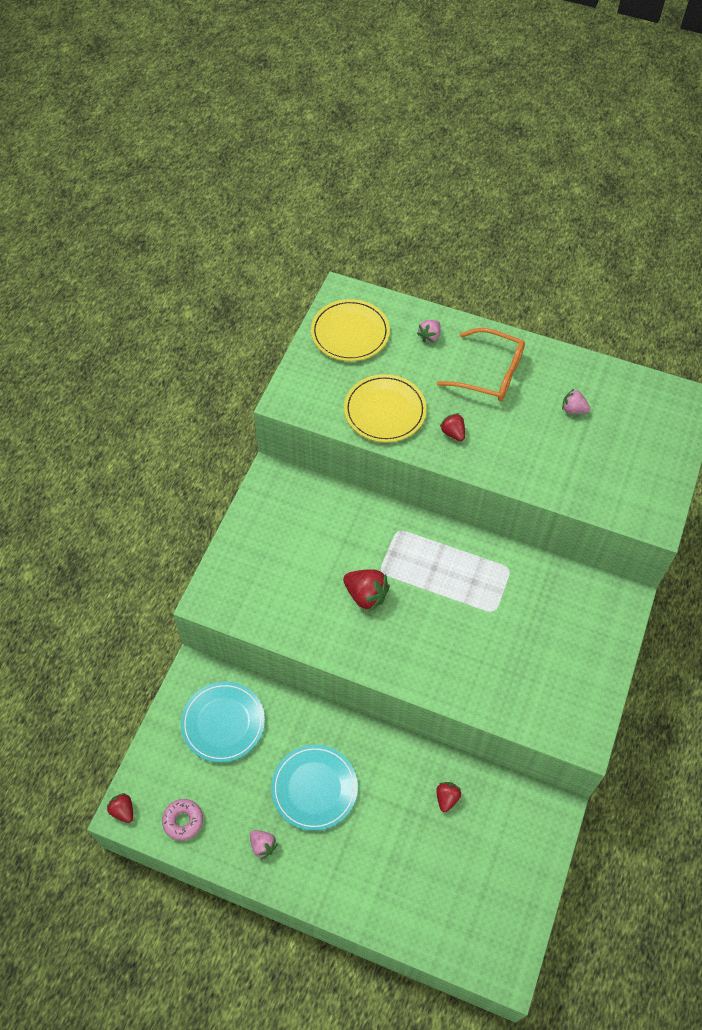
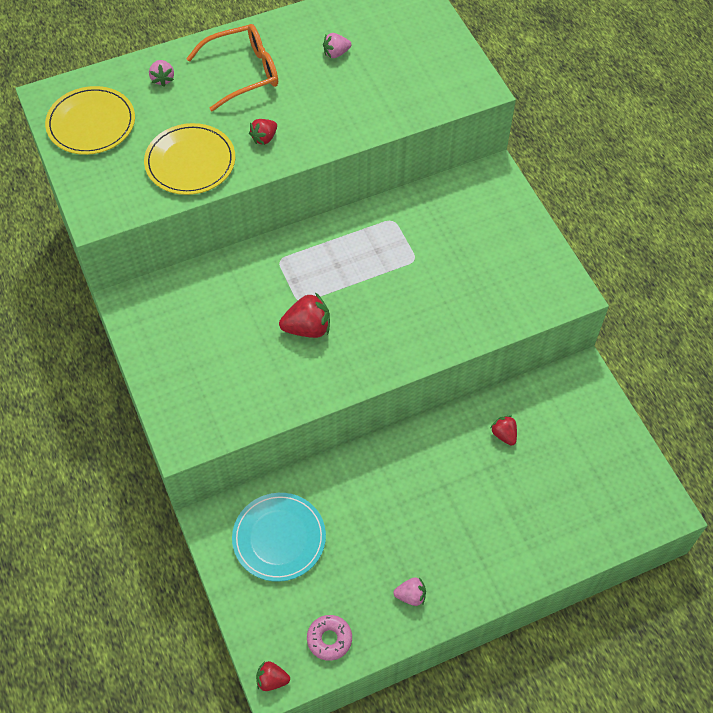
camera: 45 degrees left, 0 degrees up
(314, 788) = (403, 518): turquoise plate -> none
(453, 433) = (264, 138): red strawberry -> red strawberry turned 60 degrees counterclockwise

